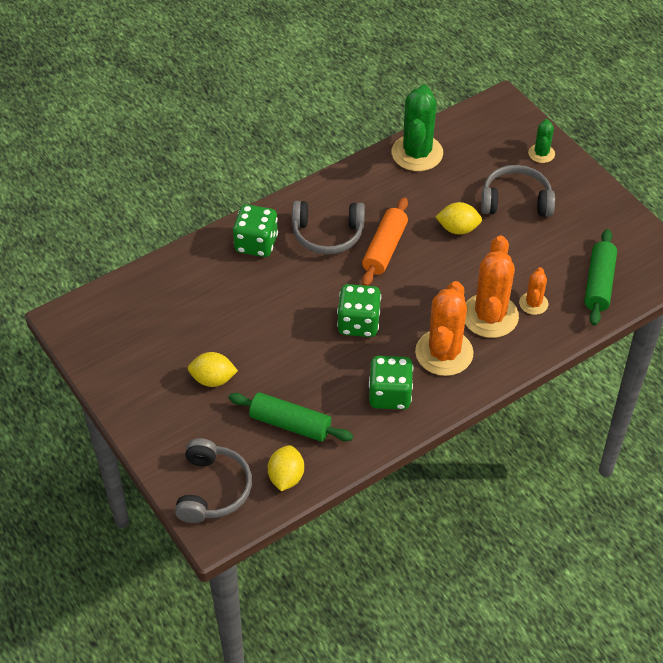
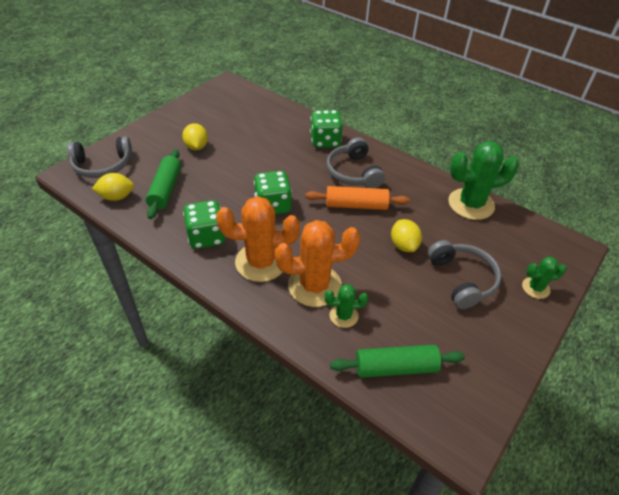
camera: 70 degrees right, 5 degrees down
(533, 303) = (343, 316): orange cactus -> green cactus

